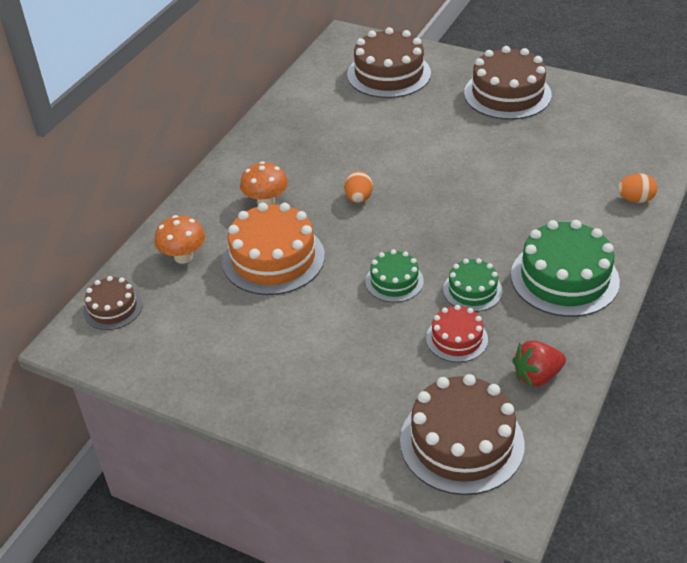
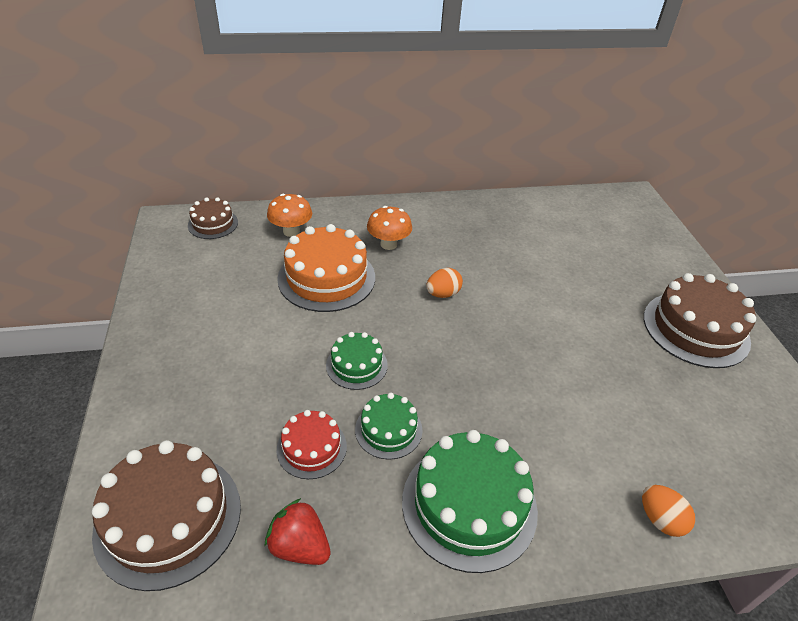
camera: 50 degrees right, 0 degrees up
(389, 74) = (621, 240): brown cake -> none

